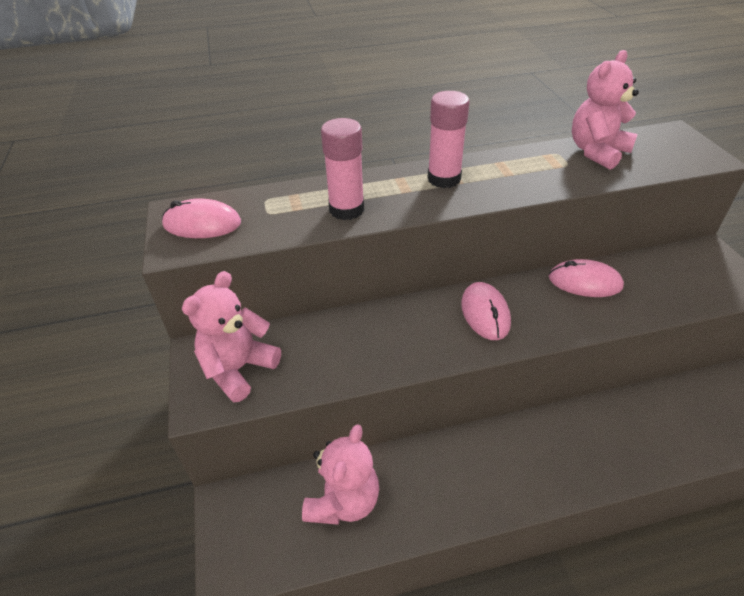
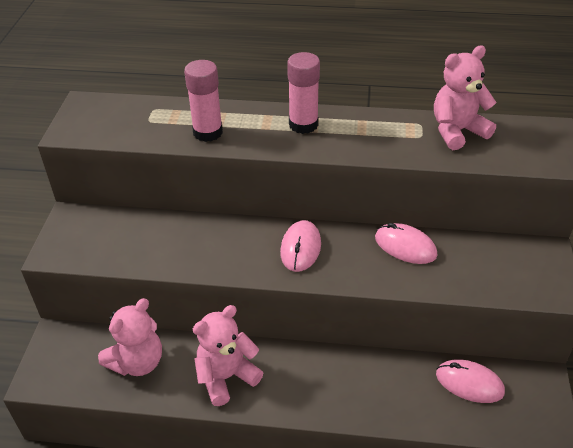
camera: 20 degrees right, 0 degrees up
(202, 224) = (96, 118): pink mouse -> pink mouse (469, 383)
(238, 369) = (90, 237): pink teddy bear -> pink teddy bear (226, 377)

